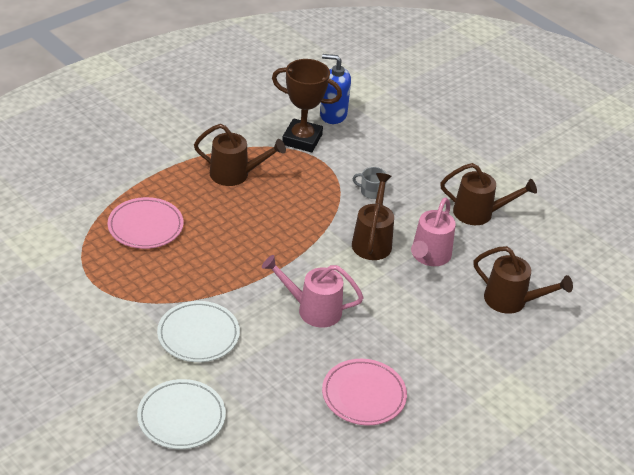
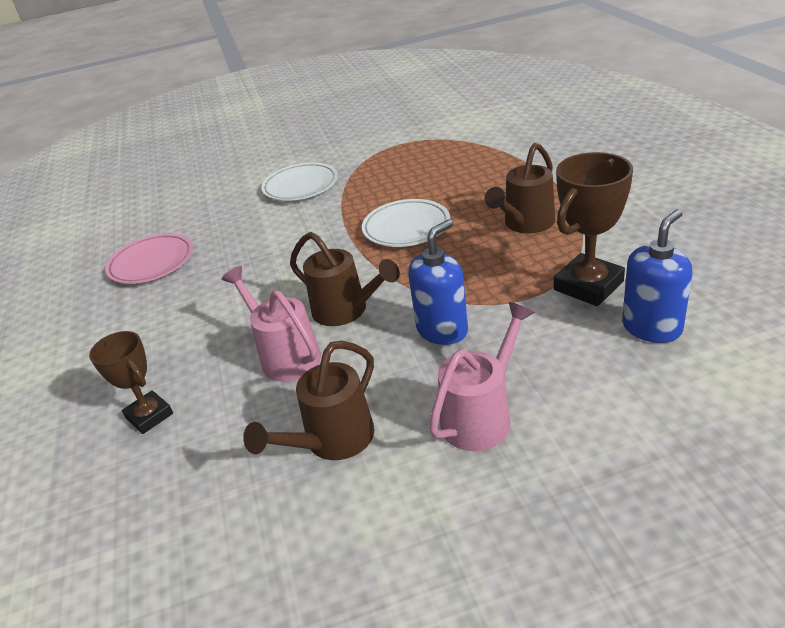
camera: 125 degrees right, 5 degrees down
(145, 226) = (460, 167): pink plate -> none
(181, 417) = (226, 174): white plate -> white plate (406, 227)
(313, 309) = (277, 249): pink watering can -> pink watering can (482, 416)
(371, 192) = (442, 330): grey mug -> blue soap dispenser
(511, 301) = (149, 416): brown watering can -> brown trophy

